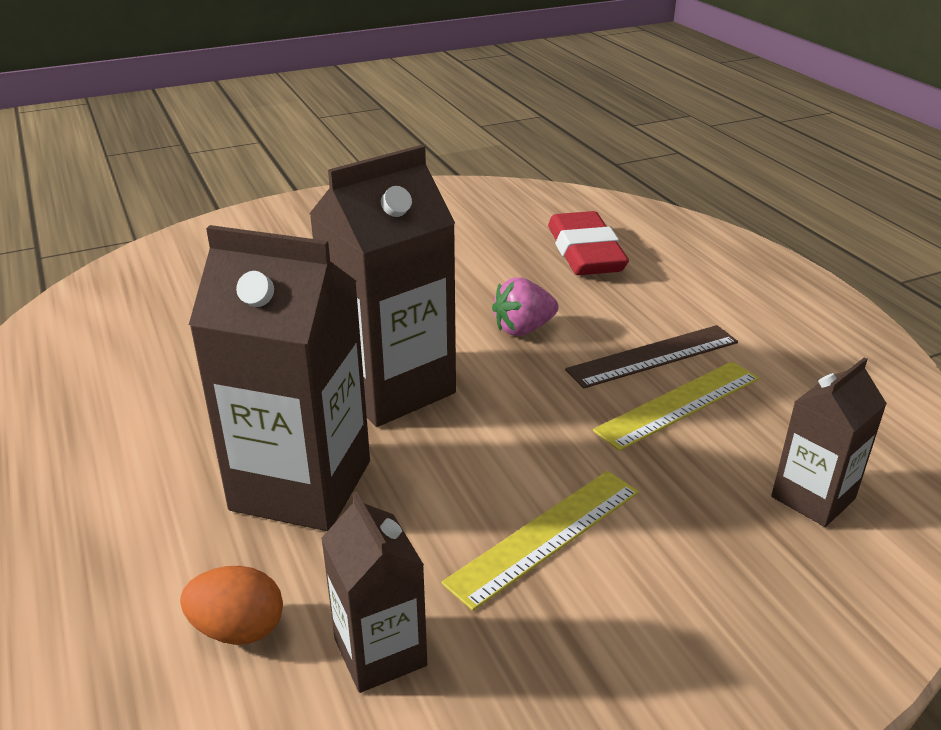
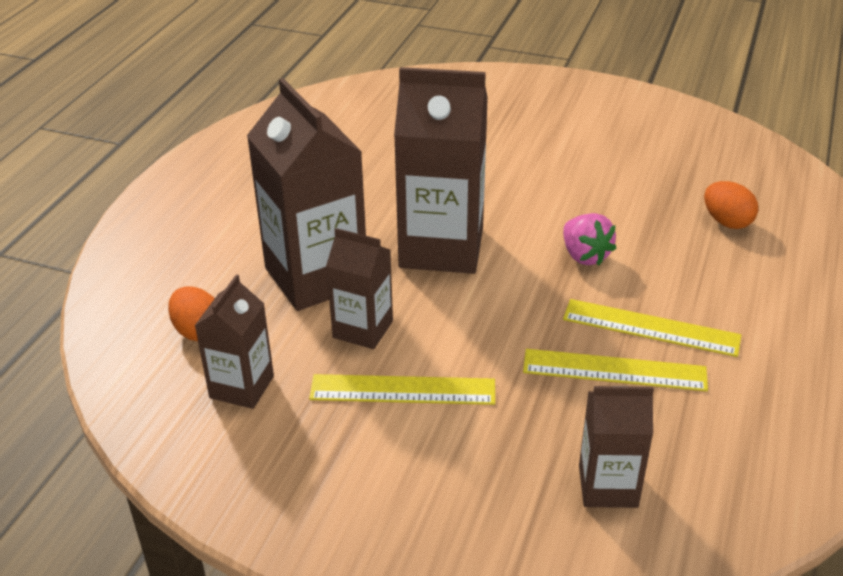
camera: 45 degrees right, 5 degrees up
(424, 505) = (363, 329): none -> brown carton
(523, 329) = (584, 256): pink strawberry -> pink strawberry turned 135 degrees counterclockwise
(585, 252) = (726, 222): red eraser -> orange egg
(653, 356) = (651, 328): brown ruler -> yellow ruler

